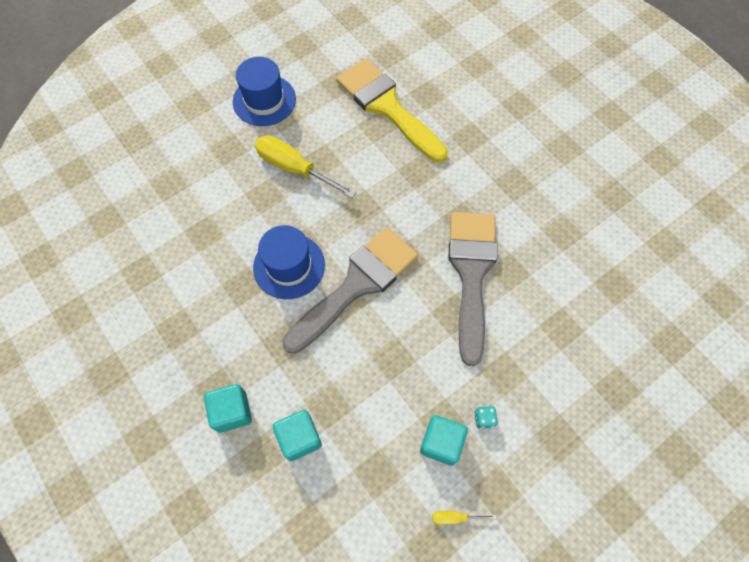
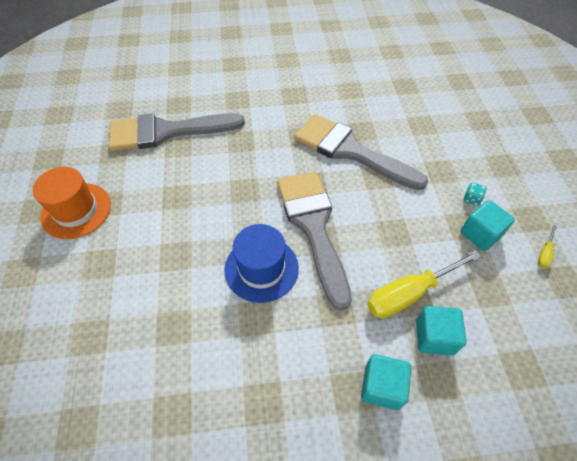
camera: 60 degrees left, 10 degrees down
(264, 100) = (76, 210): blue hat -> orange hat
(294, 168) = (166, 220): yellow screwdriver -> yellow screwdriver (408, 294)
(387, 107) = (166, 132): yellow brush -> grey brush

